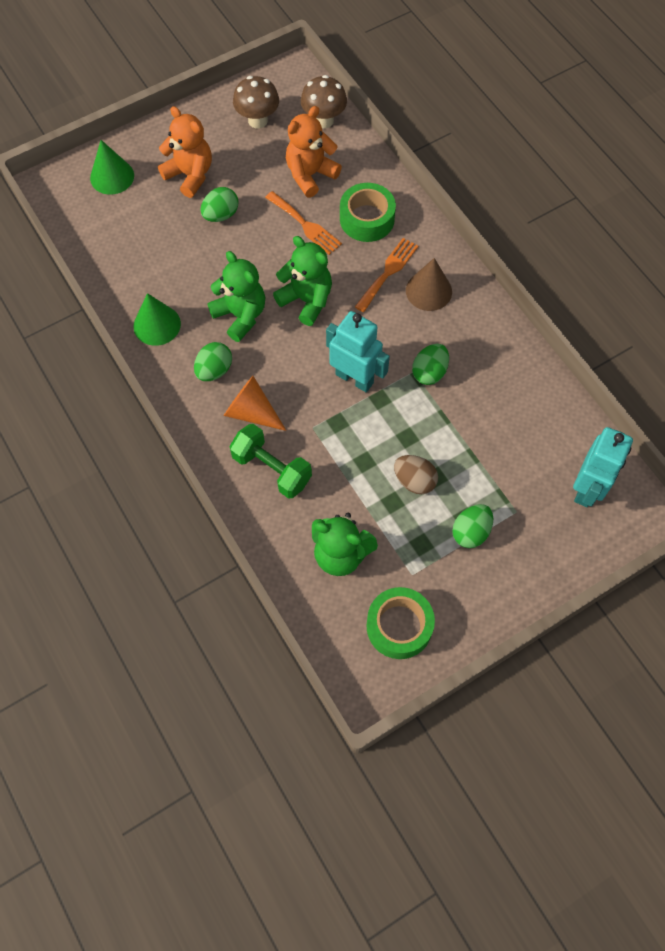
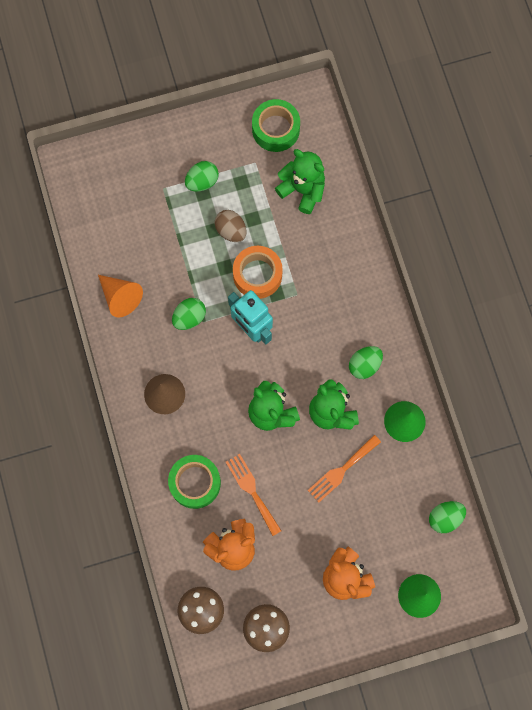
camera: 165 degrees left, 10 degrees up
(221, 215) = (326, 523): green egg -> green egg (445, 518)
(251, 412) = (342, 320): orange cone -> orange cone (120, 297)
(272, 469) = (337, 268): green dumbbell -> none
(366, 437) = (257, 275): none -> orange tape
(388, 272) = (193, 422): orange fork -> orange fork (341, 470)
(588, 488) = (103, 191): turquoise robot -> none

